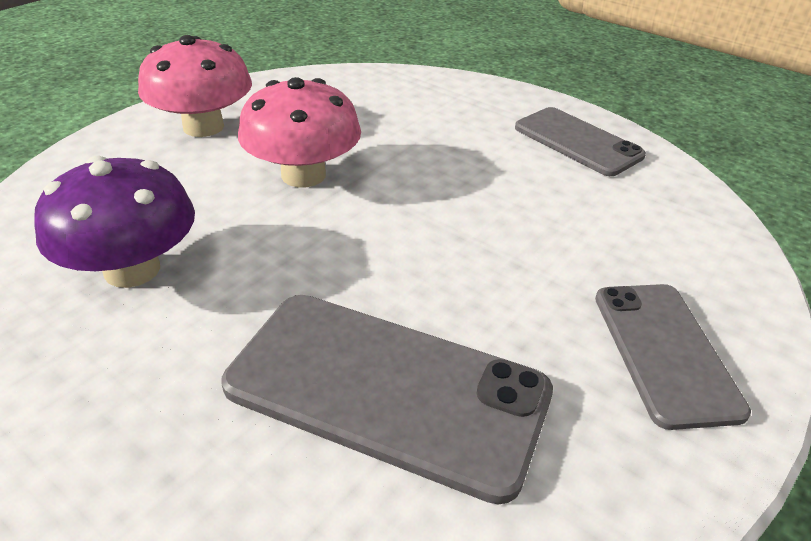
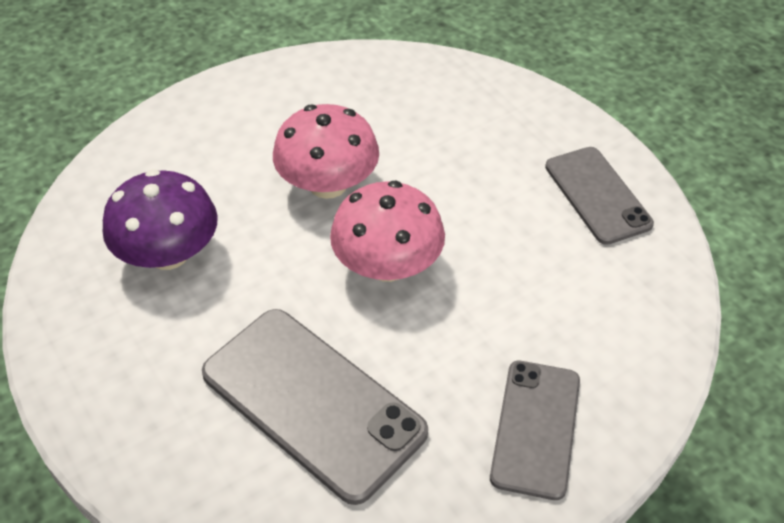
camera: 20 degrees right, 10 degrees up
(203, 127) = (262, 108): pink mushroom -> pink mushroom (387, 265)

